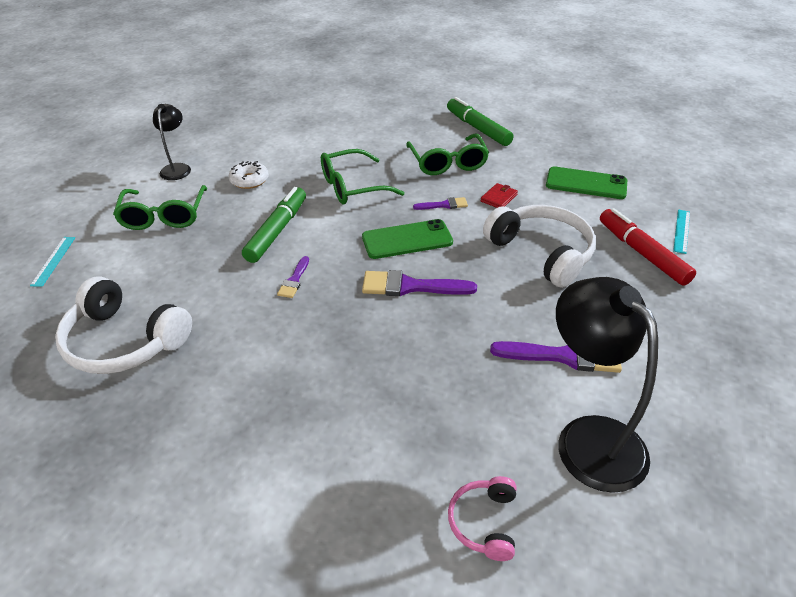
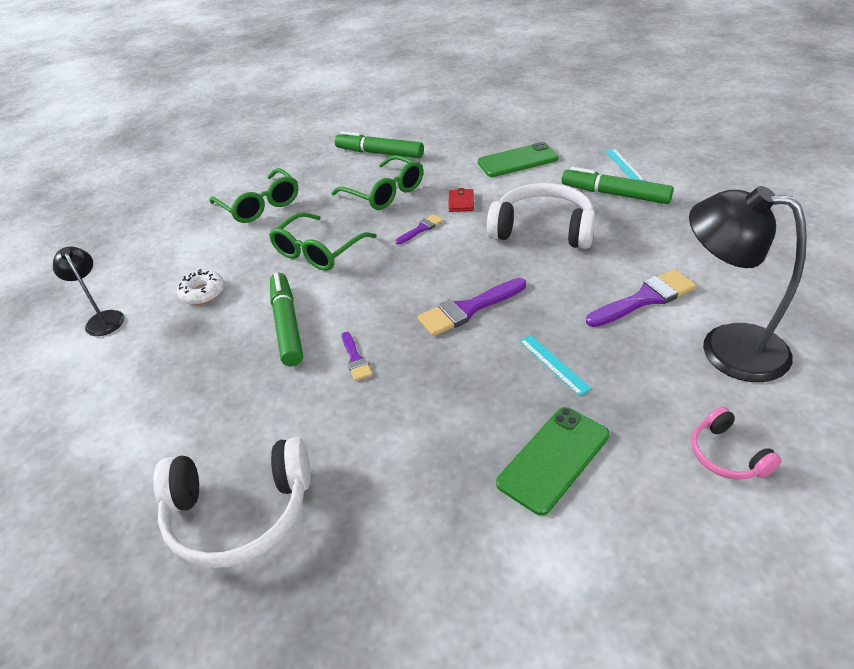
camera: 30 degrees left, 0 degrees up
(54, 261) = (53, 484): turquoise ruler -> turquoise ruler (553, 364)
(163, 216) = (142, 372): green glasses -> green glasses (260, 205)
(407, 239) = (421, 272): green phone -> green phone (553, 459)
(642, 253) = (615, 194): red marker -> green marker

